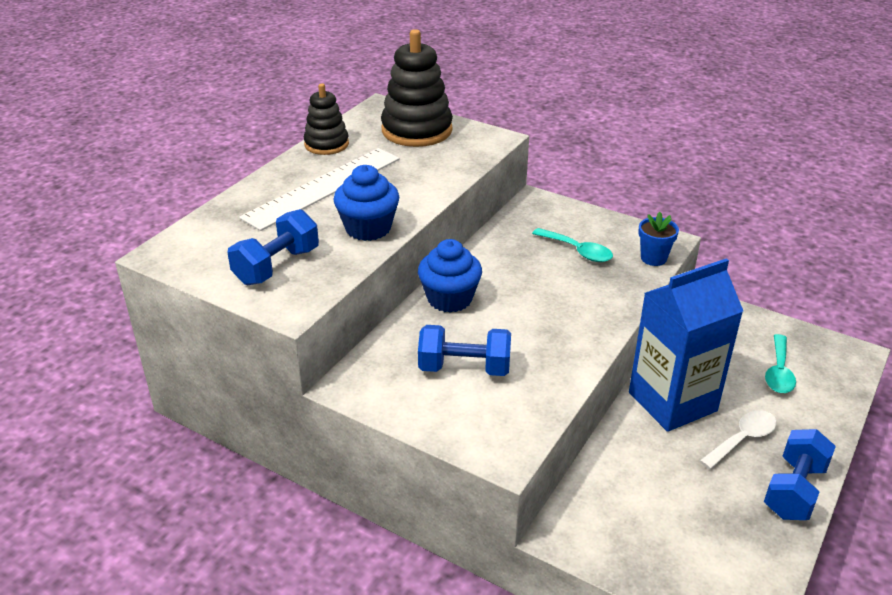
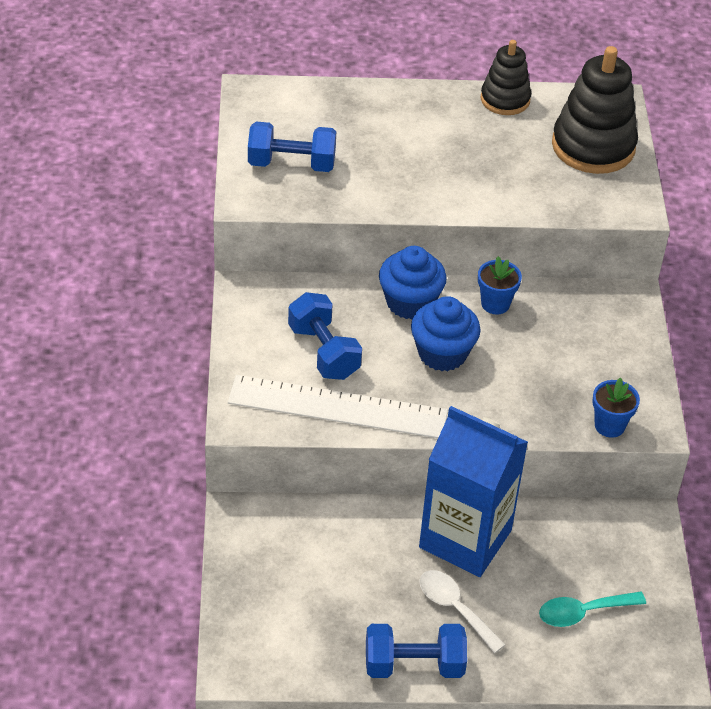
camera: 55 degrees right, 10 degrees up
(323, 187) = (430, 133): white ruler -> white ruler (337, 407)
(368, 228) = (393, 191): blue cupcake -> blue cupcake (442, 353)
(489, 259) = (495, 304): none -> blue flower pot
(578, 251) = (568, 363): turquoise spoon -> none
(742, 439) = (454, 608): white spoon -> white spoon turned 150 degrees counterclockwise

